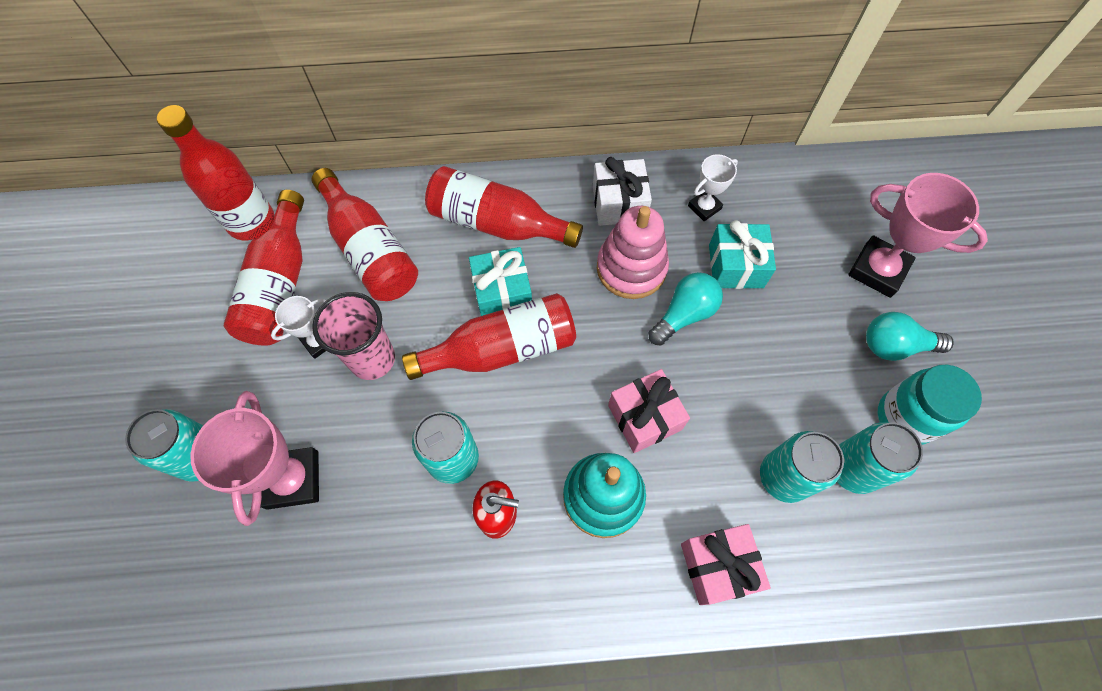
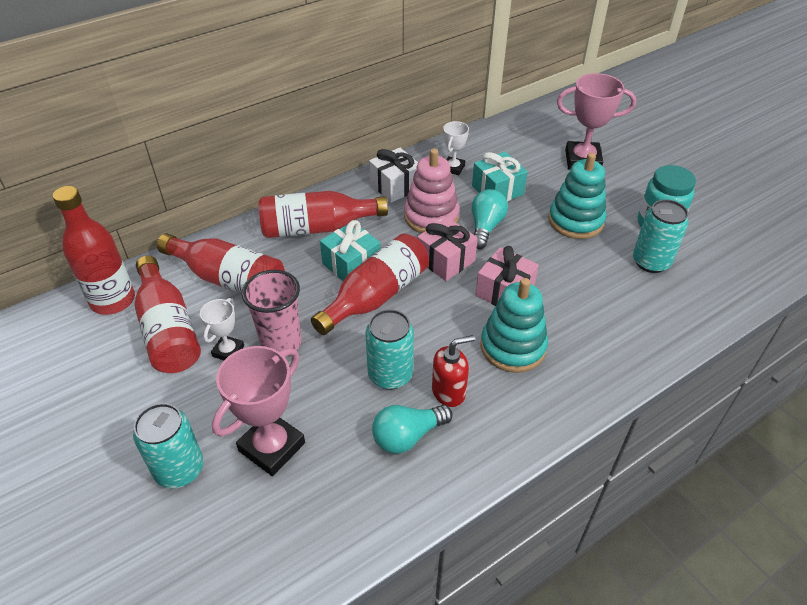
camera: 30 degrees left, 20 degrees down
(293, 480) = (272, 447): pink trophy -> pink trophy turned 75 degrees clockwise
(718, 566) = (616, 349): pink gift -> pink gift (445, 260)
(783, 477) = (615, 284): turquoise can -> none
(801, 359) = (575, 221): none -> turquoise stacking toy
(894, 345) = (623, 192): turquoise light bulb -> turquoise light bulb (407, 436)

